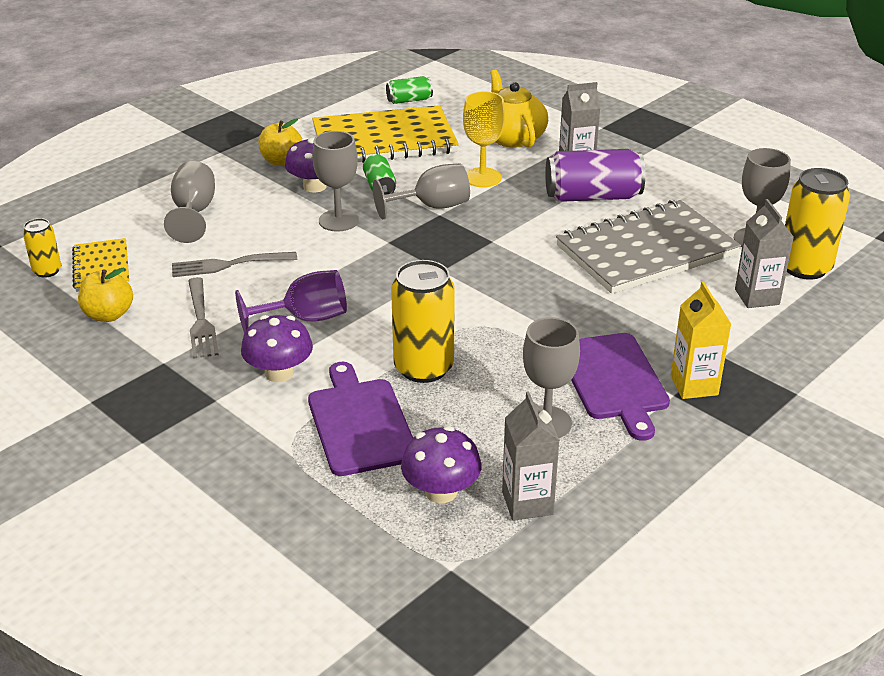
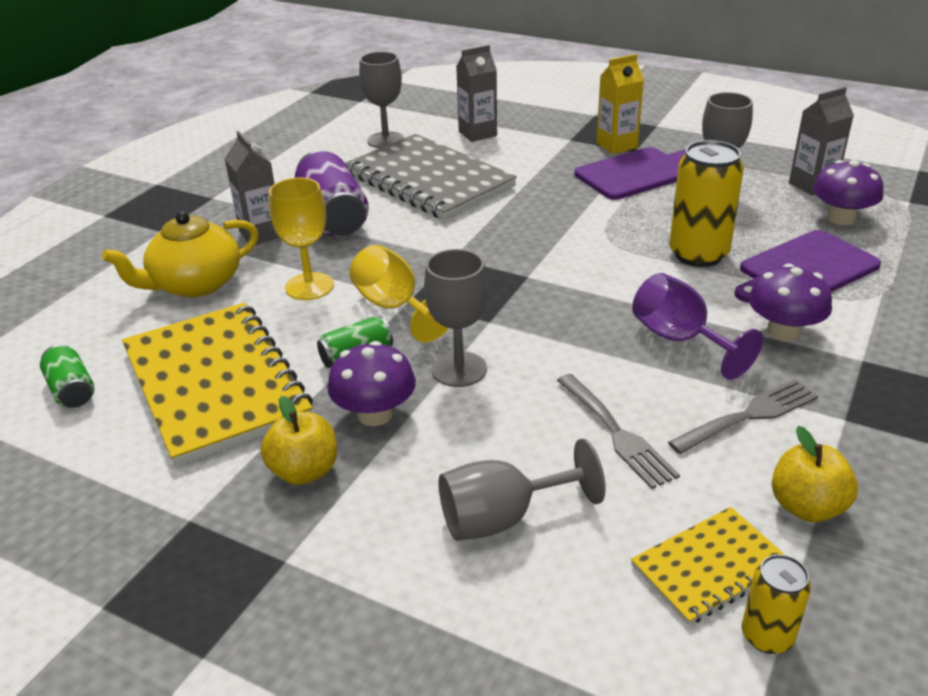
camera: 105 degrees left, 0 degrees up
(431, 207) = (394, 307): grey goblet -> yellow goblet
(804, 267) = (421, 120): yellow can -> none

